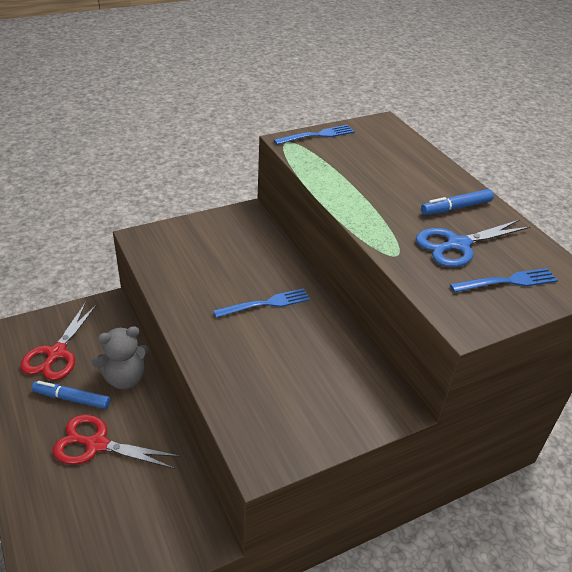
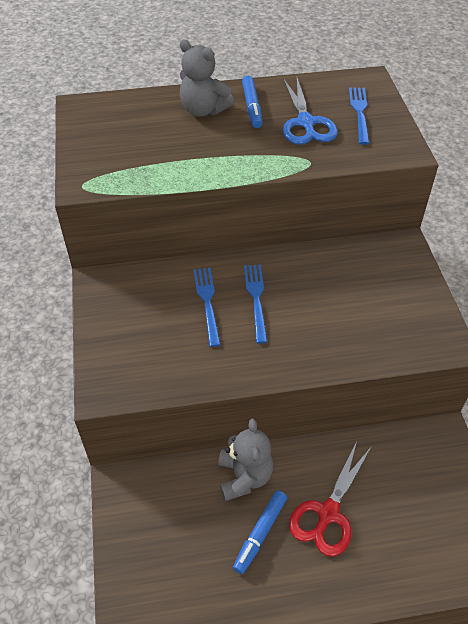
camera: 70 degrees left, 10 degrees up
(56, 353) = (184, 547): red scissors -> none
(317, 135) = (80, 160): blue fork -> blue fork (207, 303)
(428, 181) = (203, 110): none -> grey teddy bear

